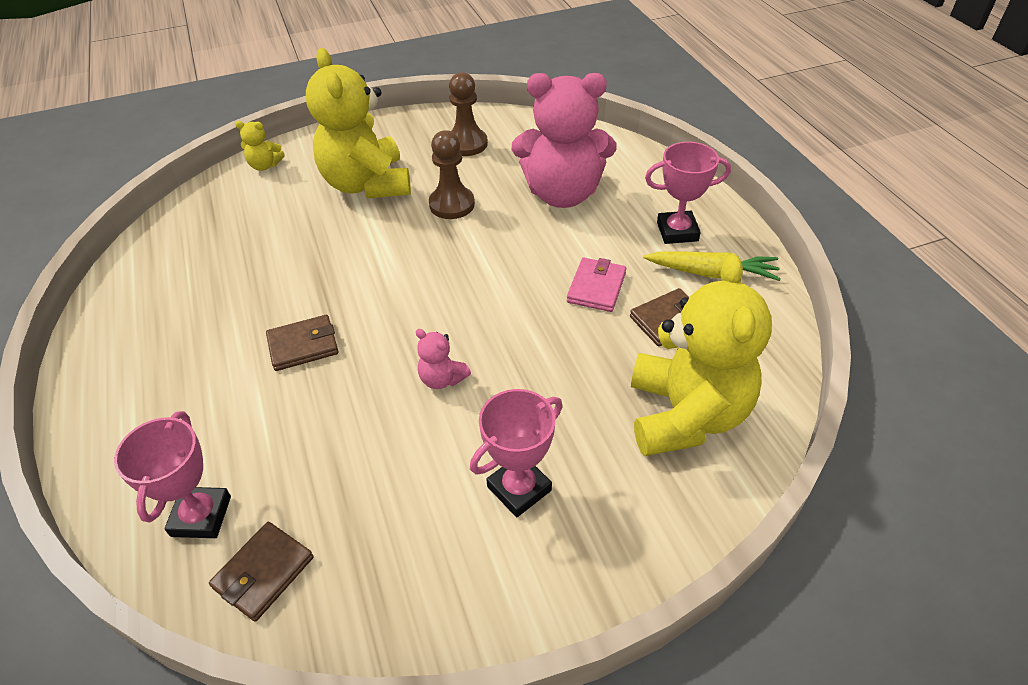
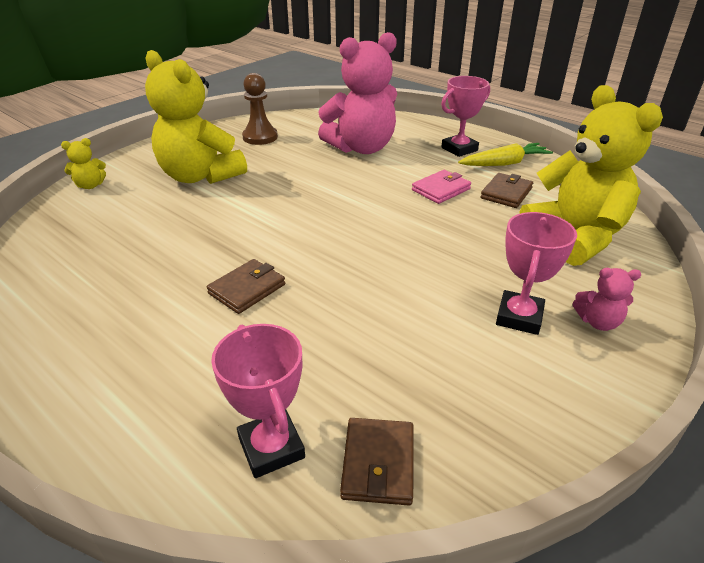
camera: 30 degrees left, 10 degrees down
(442, 379) = (388, 272): pink teddy bear -> pink teddy bear (598, 322)
(452, 204) = (284, 172): brown pawn -> none
(596, 287) = (441, 189): pink wallet -> pink wallet turned 60 degrees clockwise

